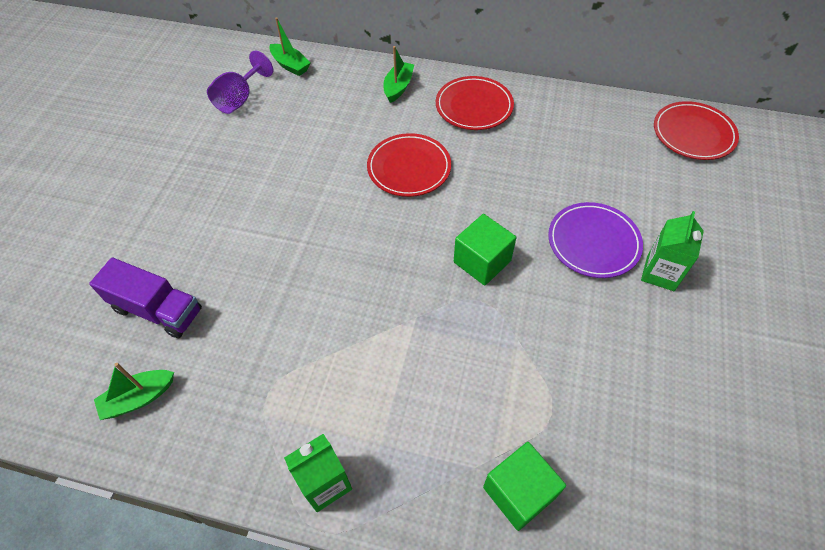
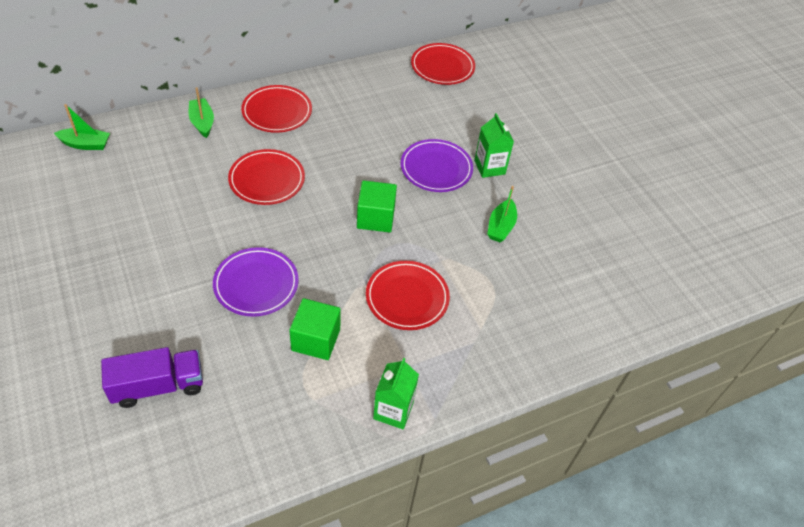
camera: 45 degrees left, 5 degrees down
(139, 398) = (206, 450): green boat -> green boat (500, 227)
(239, 99) = (64, 193): purple goblet -> none
(314, 264) = (256, 284): none -> purple plate
(443, 367) = (407, 297): none -> red plate
(519, 492) = (510, 338): green cube -> green cube (316, 339)

